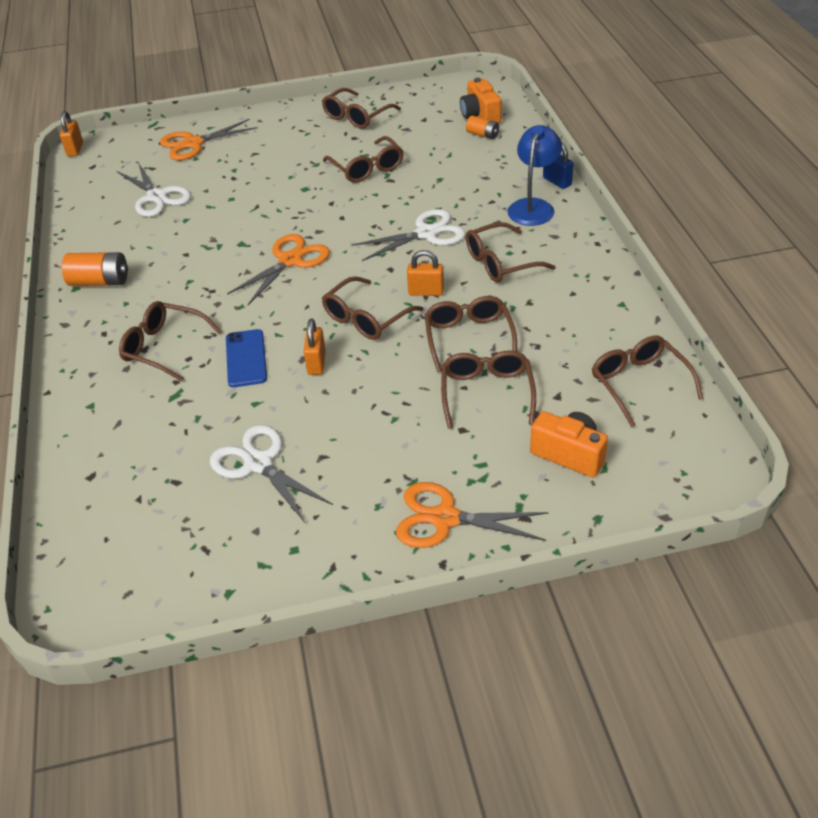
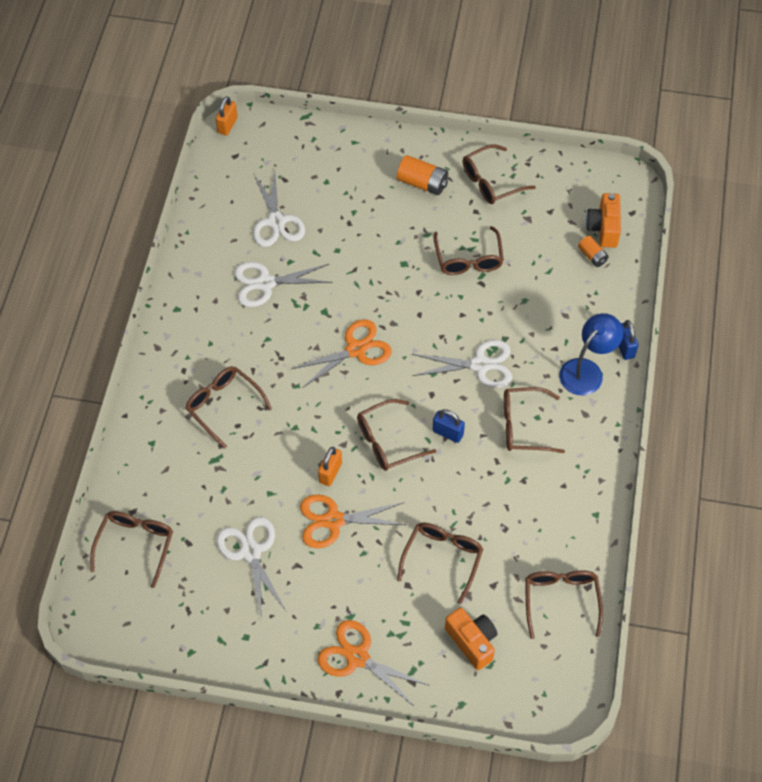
camera: 20 degrees right, 15 degrees up
(100, 281) = (198, 309): orange battery -> orange battery (422, 183)
(167, 241) = (265, 283): none -> white scissors
(193, 144) = (331, 160): orange scissors -> orange scissors (333, 520)
(246, 358) = (280, 444): blue phone -> none
(426, 292) = (448, 433): orange padlock -> blue padlock
(469, 338) = (456, 498): brown glasses -> brown glasses (135, 546)

